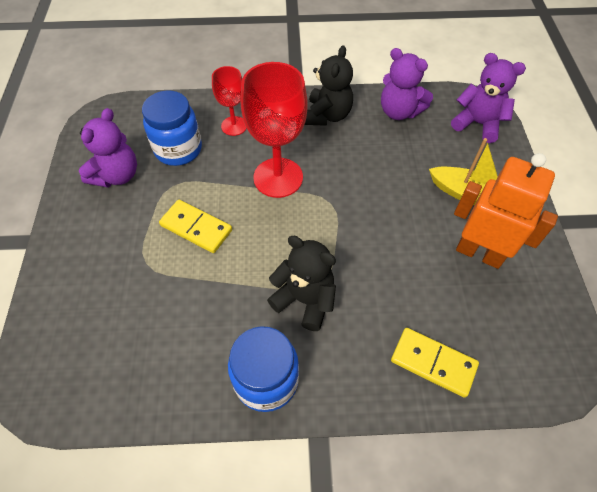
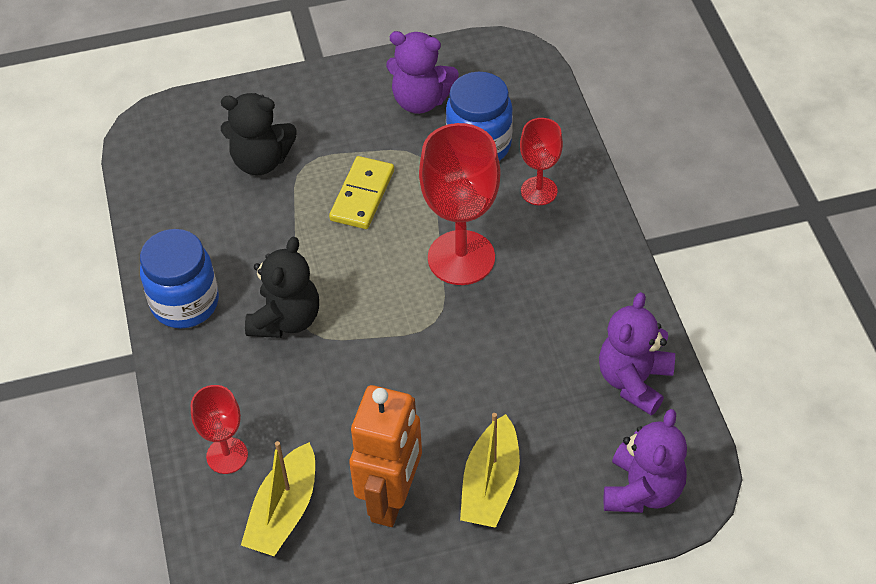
camera: 80 degrees right, 5 degrees down
(327, 115) = (594, 292): black teddy bear -> black teddy bear (261, 161)
(433, 363) = (227, 455): yellow domino -> red goblet
(488, 326) = (284, 511): none -> yellow boat

